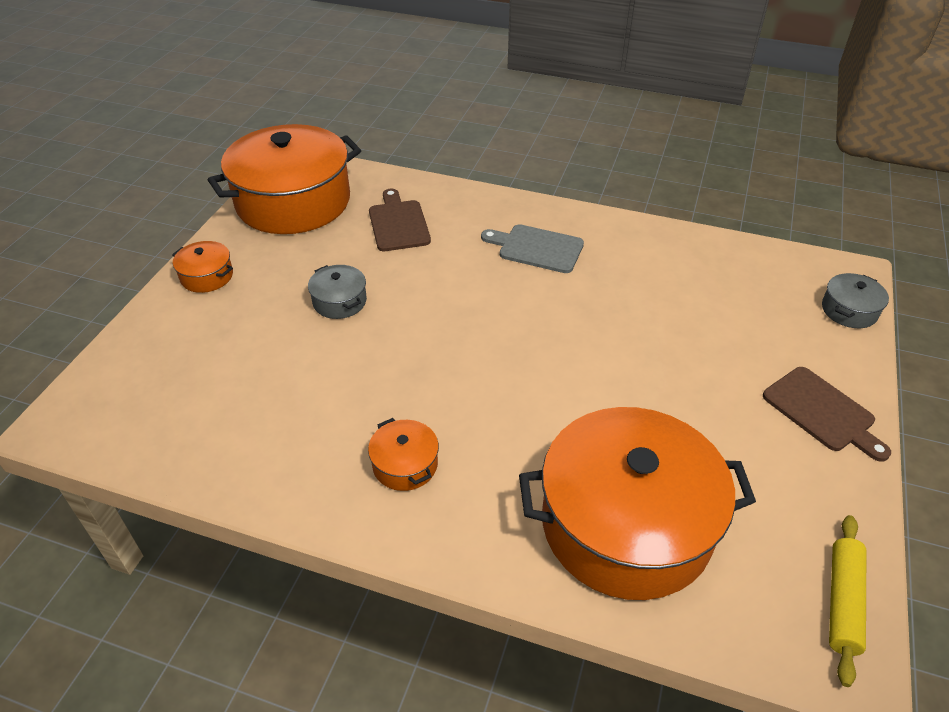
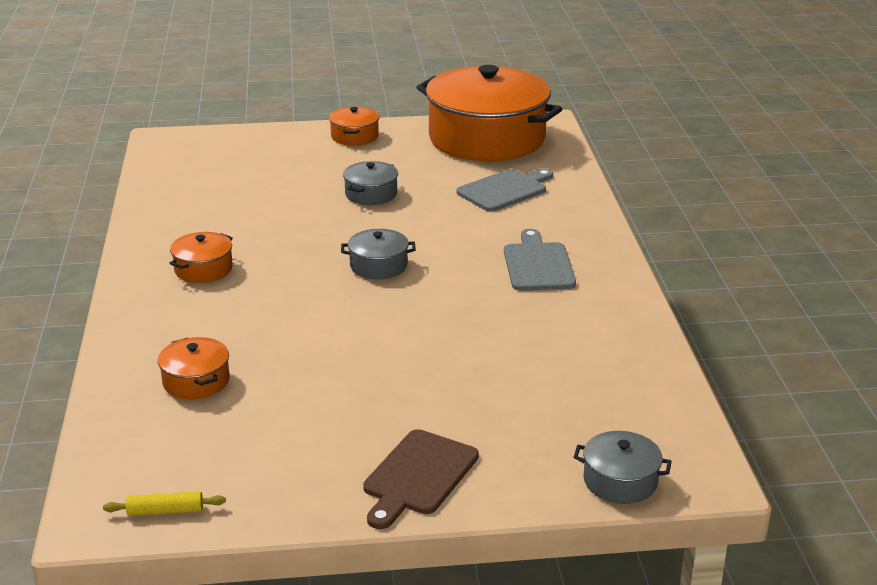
camera: 65 degrees right, 15 degrees down
(398, 223) = (505, 190): brown cutting board -> grey cutting board
(480, 337) = (378, 266): none -> grey pot
(626, 524) = (196, 381): orange pot -> orange pot, size x0.41
(843, 602) = (165, 511): yellow rolling pin -> yellow rolling pin, size x0.63

